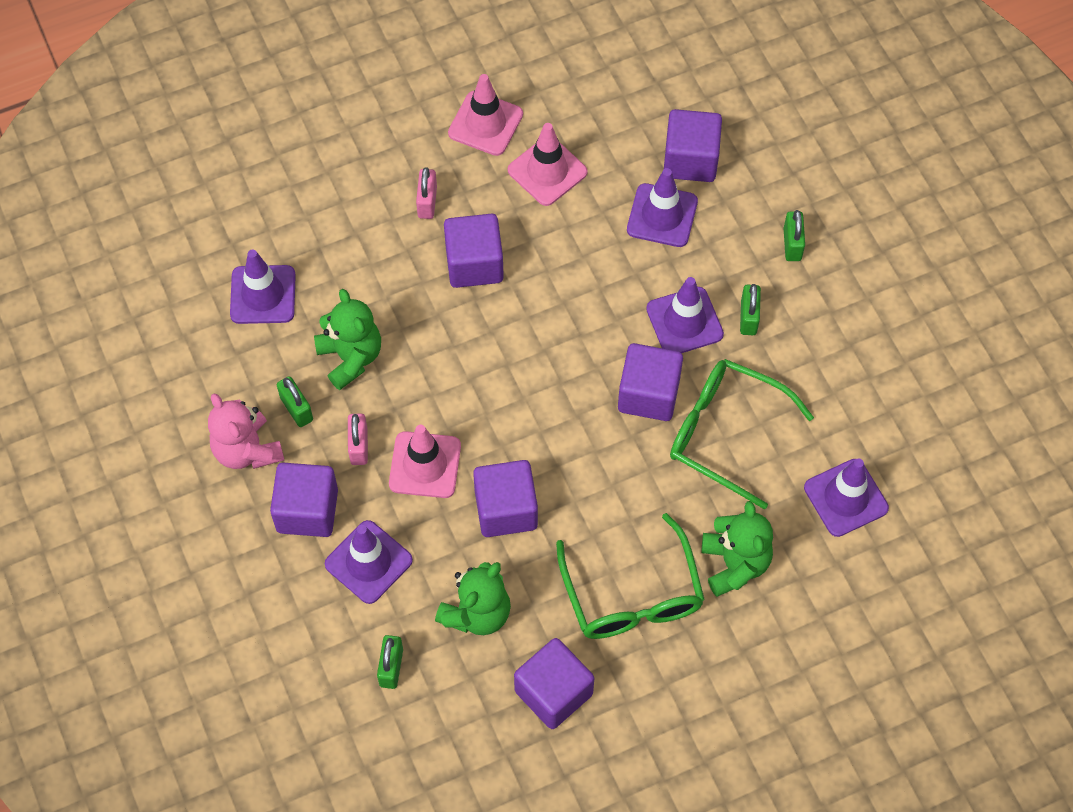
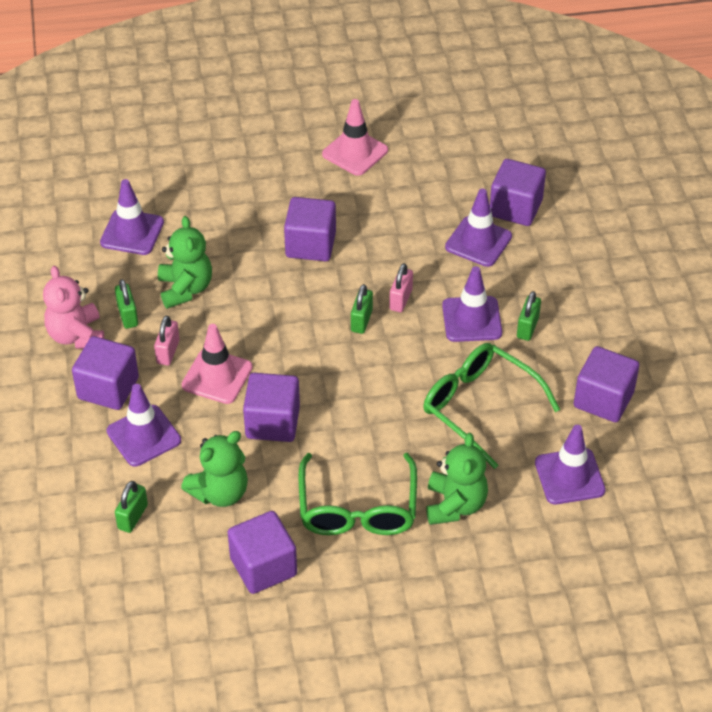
camera: 15 degrees right, 15 degrees down
(427, 202) = (288, 196): pink padlock -> pink padlock (400, 299)
(547, 171) = (393, 193): pink traffic cone -> none
(648, 394) = (423, 365): purple cube -> purple cube (603, 399)
(792, 244) = (582, 283): green padlock -> green padlock (361, 320)

